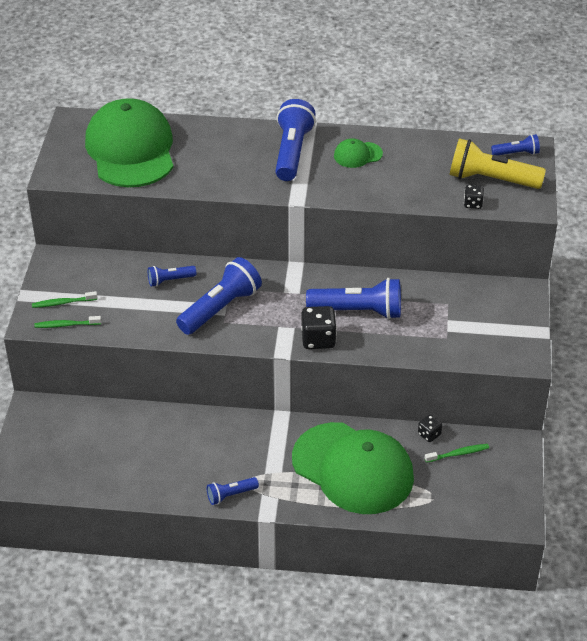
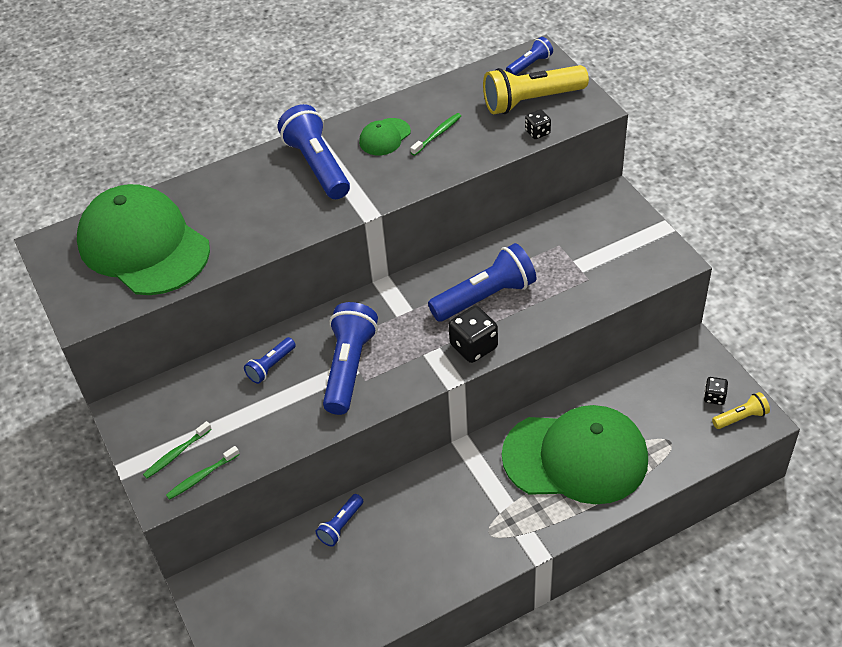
camera: 30 degrees left, 5 degrees up
(231, 495) = (487, 556): blue flashlight -> blue flashlight (341, 525)
(429, 434) = (612, 383): black dice -> black dice (714, 397)
(458, 454) = (654, 386): green toothbrush -> green toothbrush (437, 134)
(504, 511) = (741, 417): none -> yellow flashlight

